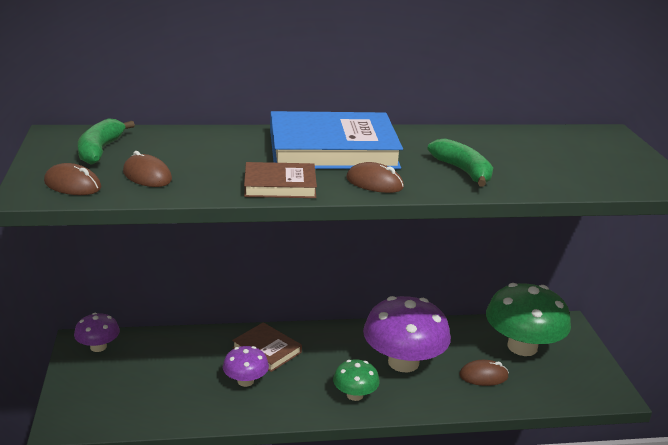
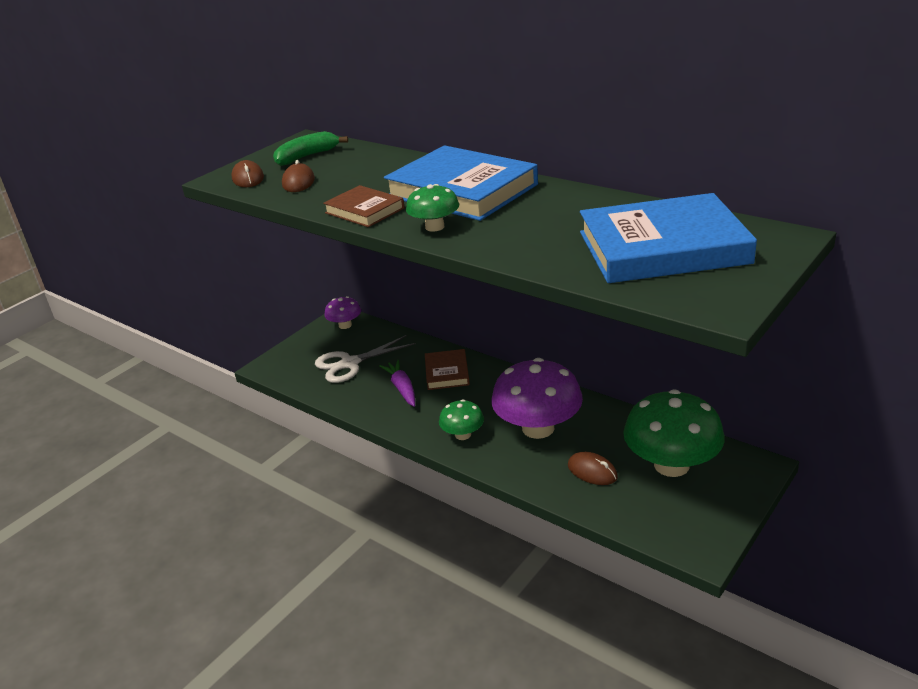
camera: 50 degrees right, 5 degrees up
(158, 381) = (350, 364): none -> white scissors
(245, 381) = (402, 388): purple mushroom -> purple carrot
(374, 183) = (434, 227): brown mouse -> green mushroom
(463, 171) = (530, 236): green banana -> none
(561, 156) = (662, 247): none -> blue book

